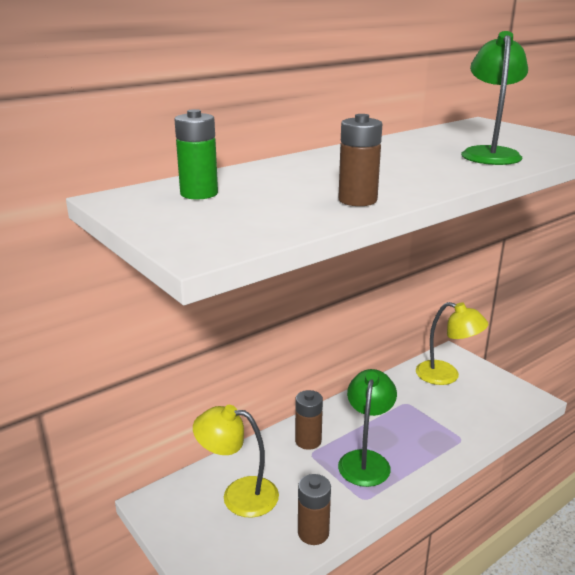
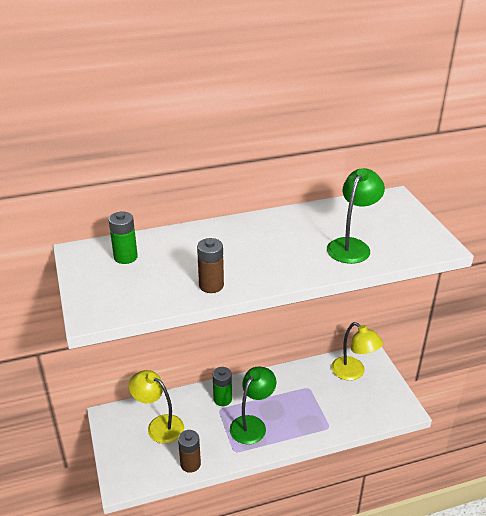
camera: 20 degrees right, 10 degrees up
(308, 441) = (222, 399): brown battery -> green battery

